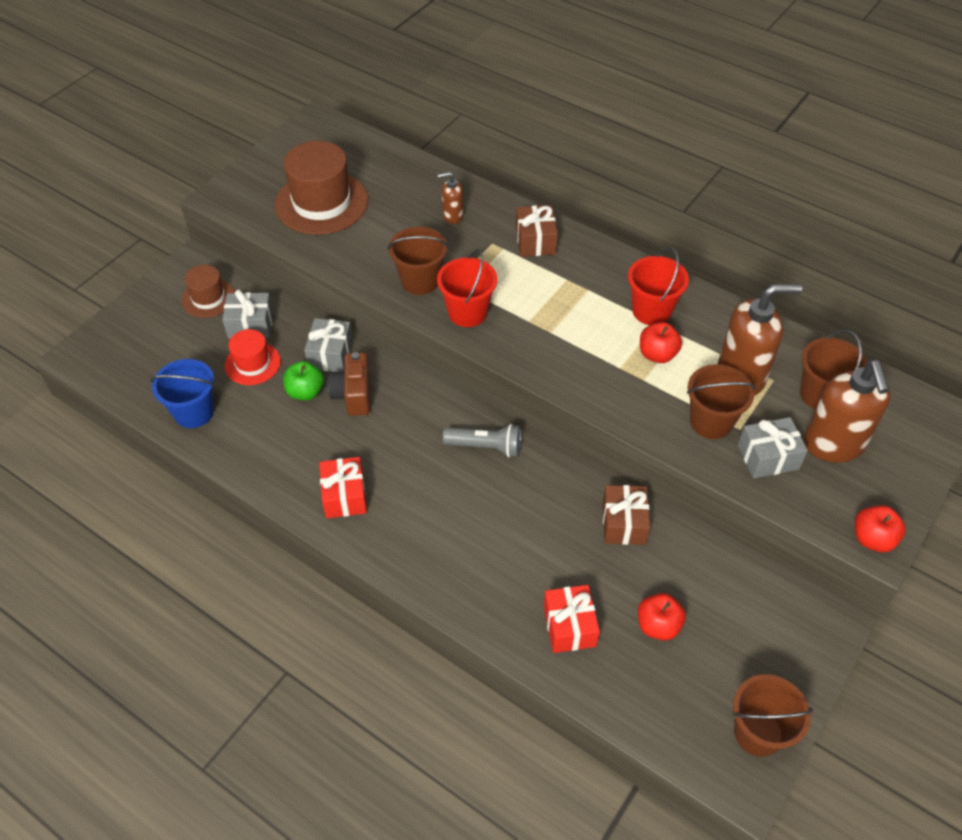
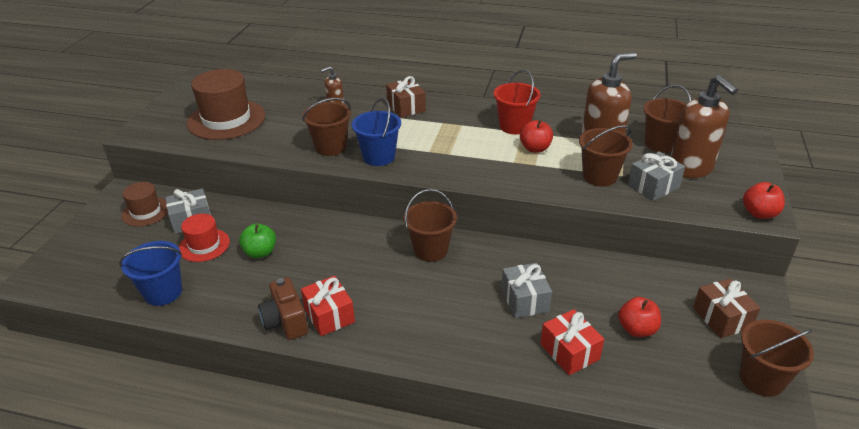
camera: 20 degrees left, 15 degrees down
(330, 354) = (270, 223): grey gift -> grey gift (524, 300)
(353, 395) = (303, 244): brown camera -> brown camera (286, 321)
(467, 312) = (379, 157): red bucket -> blue bucket
(486, 447) = (430, 250): grey flashlight -> brown bucket
(624, 523) = (566, 269): brown gift -> brown gift (721, 318)

